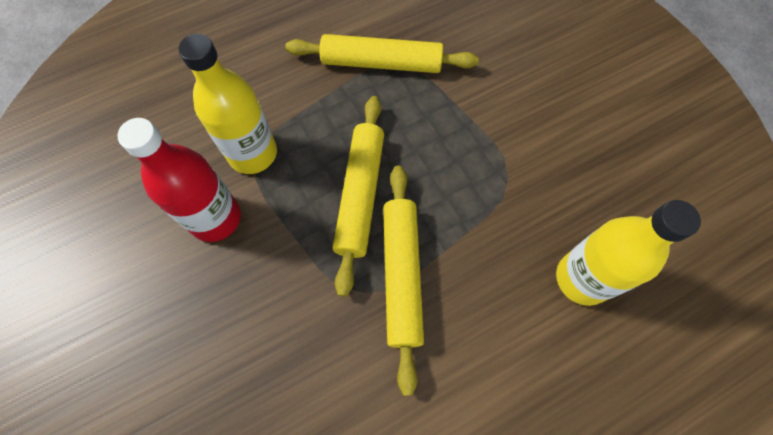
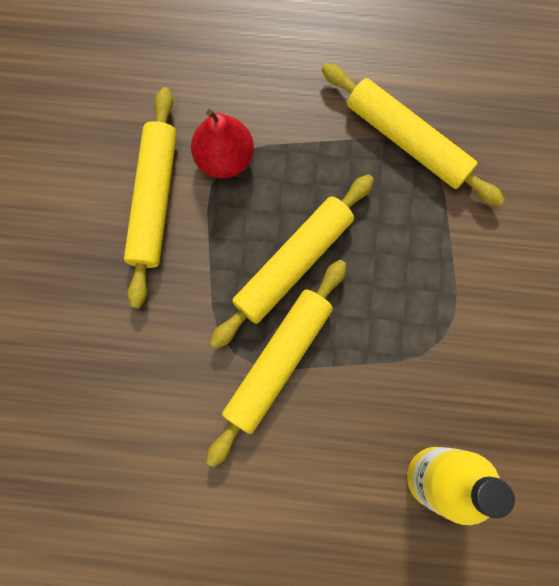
camera: 35 degrees right, 10 degrees up
(215, 218) = (154, 200): red bottle -> yellow rolling pin
(252, 153) = (224, 158): yellow bottle -> red pear

